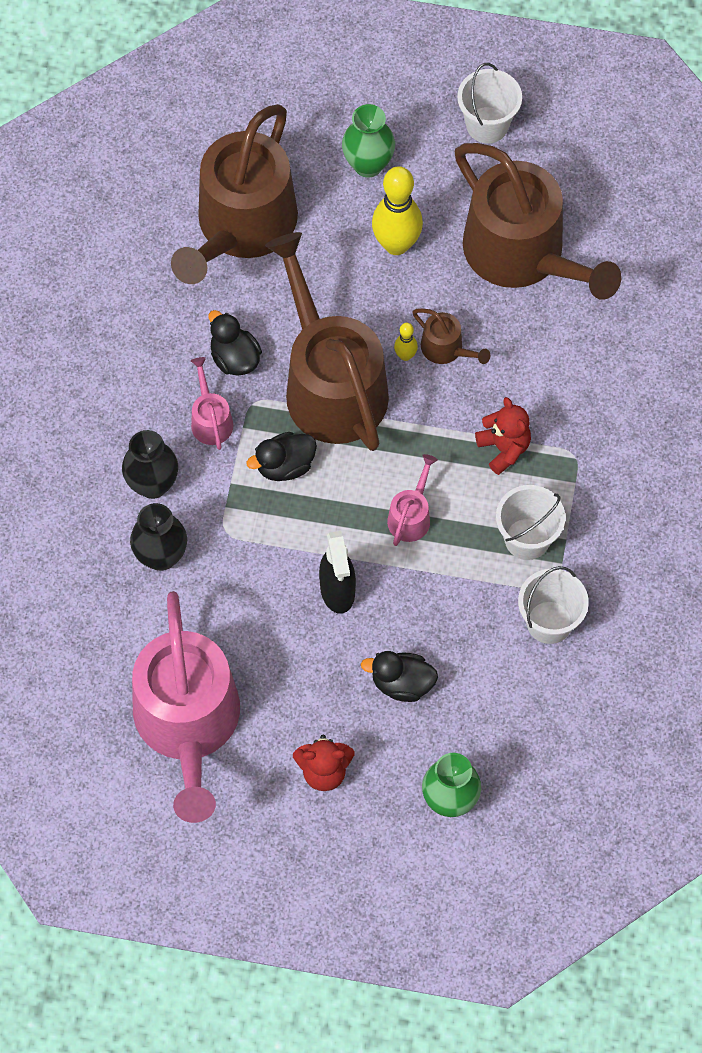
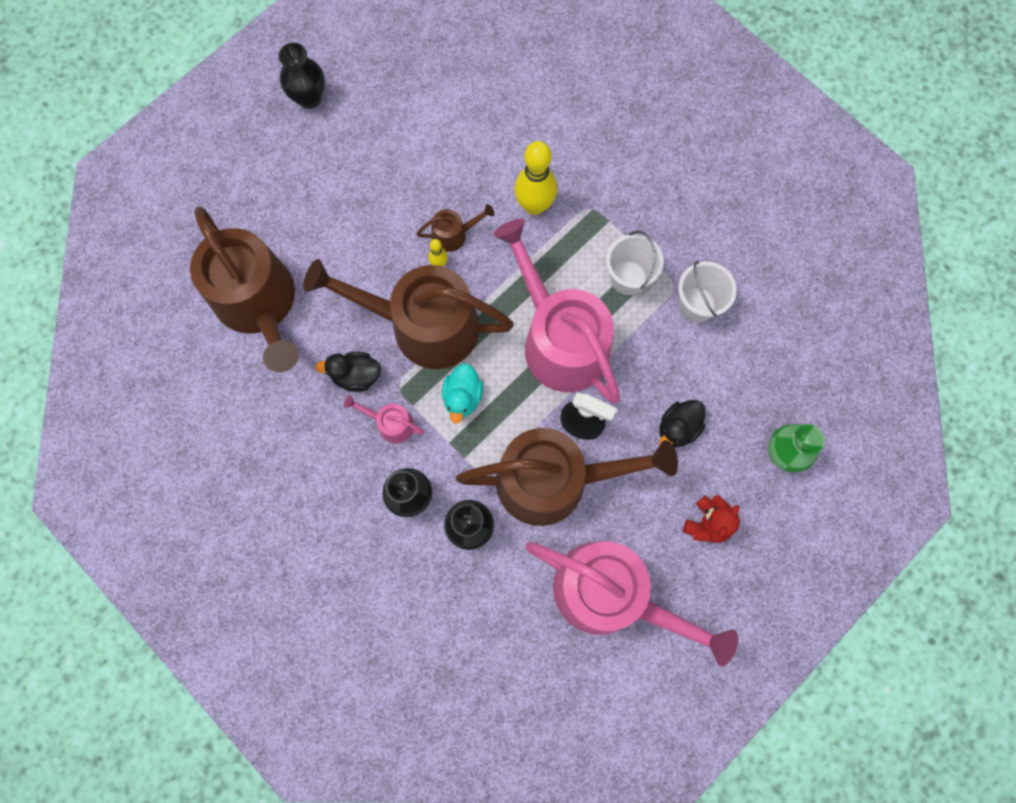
camera: 55 degrees left, 10 degrees up
(285, 466) = (462, 397): black duck -> turquoise duck
(368, 164) = (278, 190): green vase -> none
(396, 244) = (352, 213): yellow bowling pin -> yellow bowling pin (534, 205)
(411, 516) = (560, 340): pink watering can -> pink watering can, size x2.44
(487, 125) = (309, 98): white bucket -> black vase
(504, 448) = (553, 248): red teddy bear -> none
(522, 254) = (421, 141): brown watering can -> brown watering can (553, 480)

